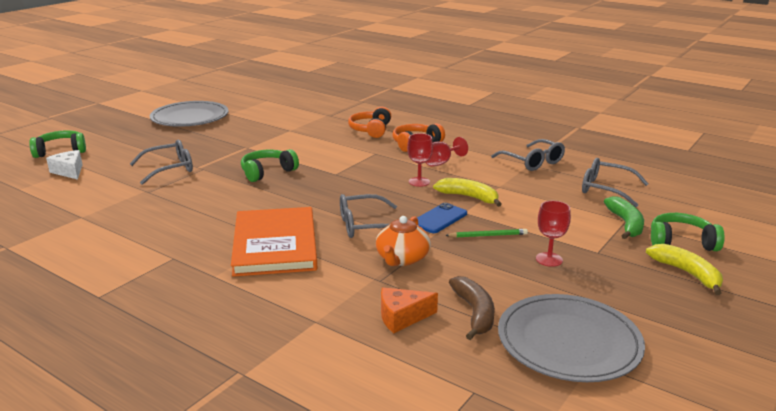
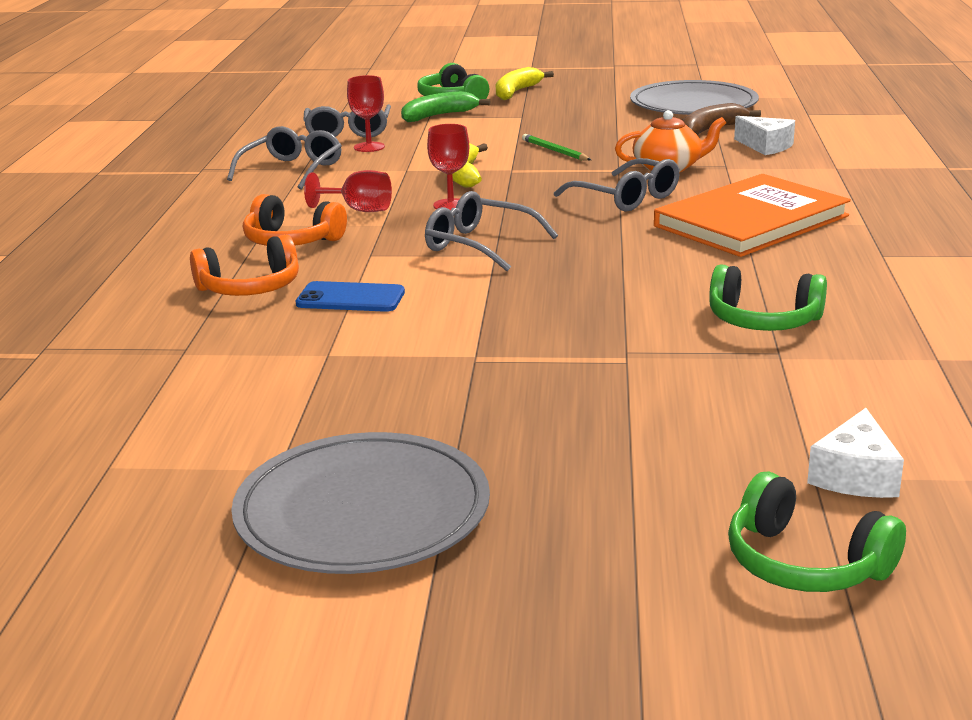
camera: 120 degrees left, 0 degrees up
(170, 169) = (674, 379): grey glasses -> grey glasses (479, 245)
(267, 172) = (560, 298): green headphones -> green headphones (763, 321)
(402, 317) = (766, 146): orange cheese -> white cheese
(439, 219) = (548, 174): blue phone -> blue phone (350, 298)
(549, 259) = (567, 126): red goblet -> red goblet (369, 147)

